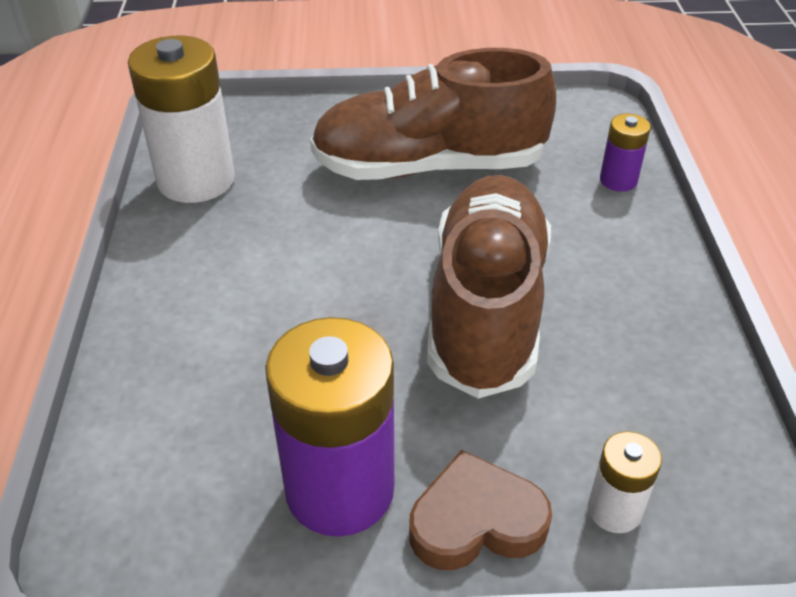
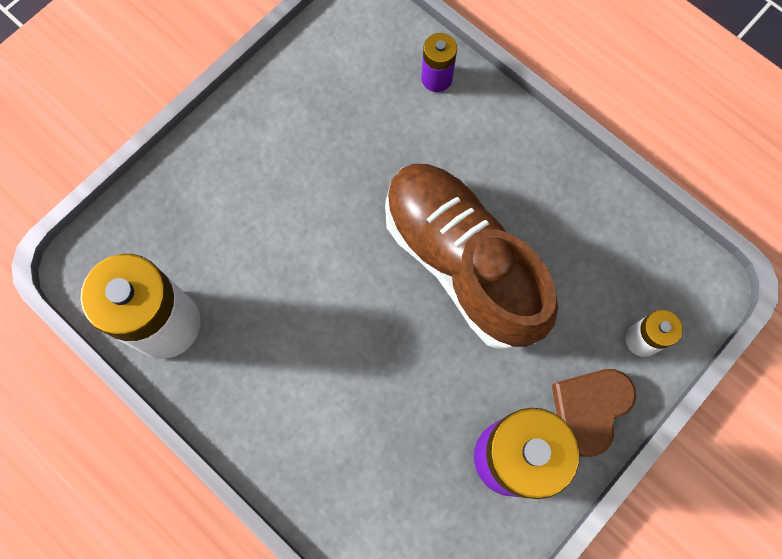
camera: 45 degrees left, 30 degrees up
(429, 167) = (308, 169): brown shoe -> none

